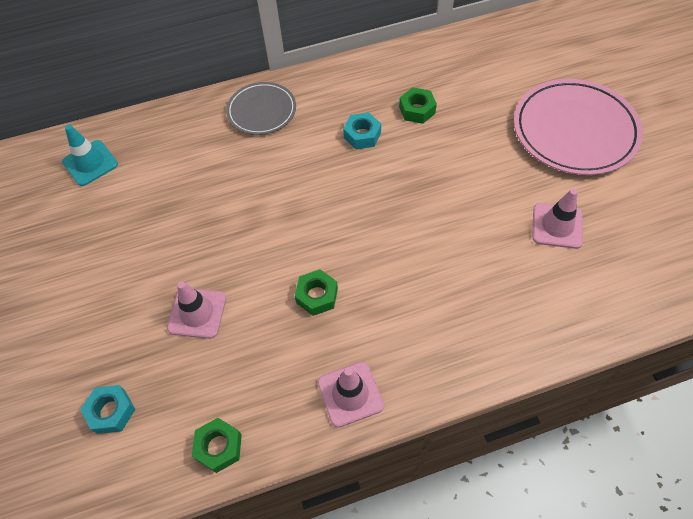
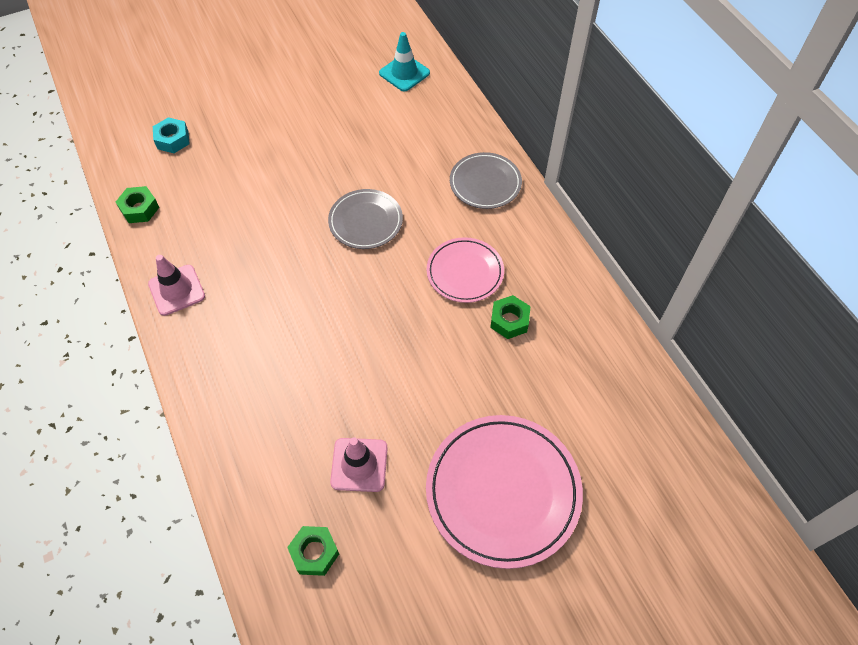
camera: 80 degrees right, 0 degrees up
(197, 313) = (254, 174): pink traffic cone -> none
(288, 208) = (365, 221): none -> grey plate
(317, 296) = (271, 255): green nut -> green nut (314, 552)
(362, 135) = (465, 272): turquoise nut -> pink plate

